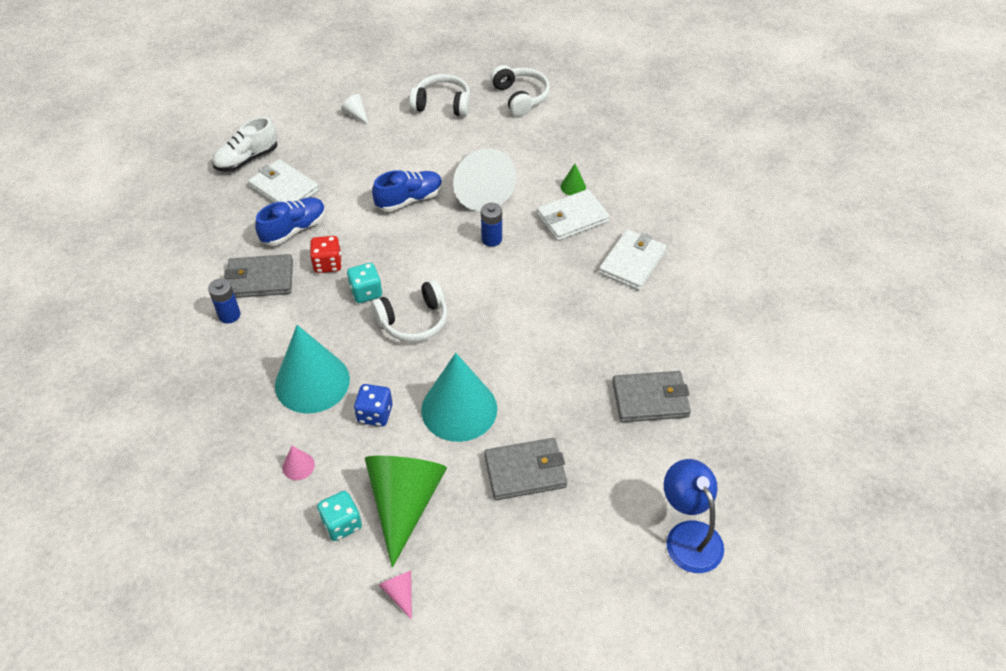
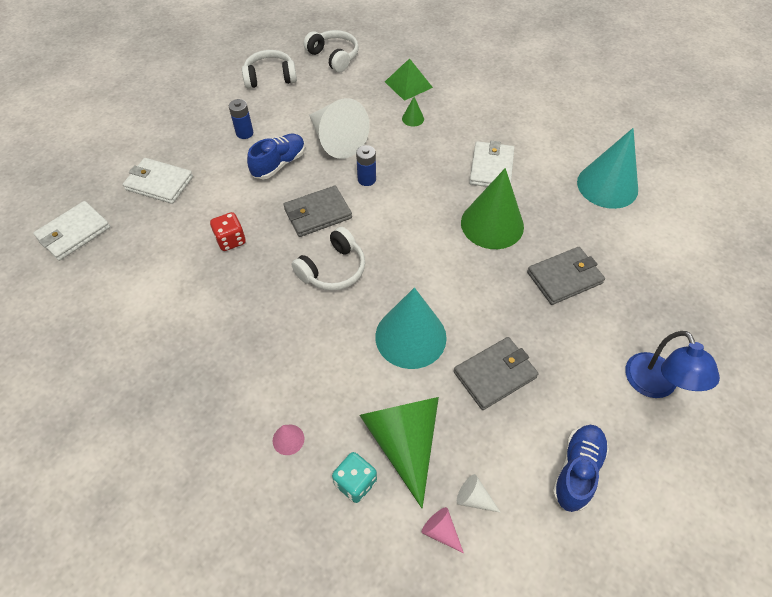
camera: 20 degrees left, 5 degrees up
(229, 315) = (156, 314): blue battery -> blue battery (244, 133)
(247, 159) = (112, 166): white shoe -> none
(260, 279) = (172, 272): grey wallet -> grey wallet (317, 214)
(294, 229) = (185, 217): blue shoe -> blue shoe (577, 470)
(312, 382) = (265, 354): turquoise cone -> turquoise cone (607, 185)
(356, 114) = (197, 103): white cone -> white cone (473, 498)
(366, 292) = (278, 256): turquoise dice -> none
(375, 414) = (337, 365): blue dice -> none
(572, 218) = (425, 144): white wallet -> white wallet (74, 233)
(587, 147) = (408, 84): none -> green pyramid
(601, 322) = (492, 224): none -> green cone
(688, 535) = (655, 386): blue lamp -> blue lamp turned 150 degrees counterclockwise

